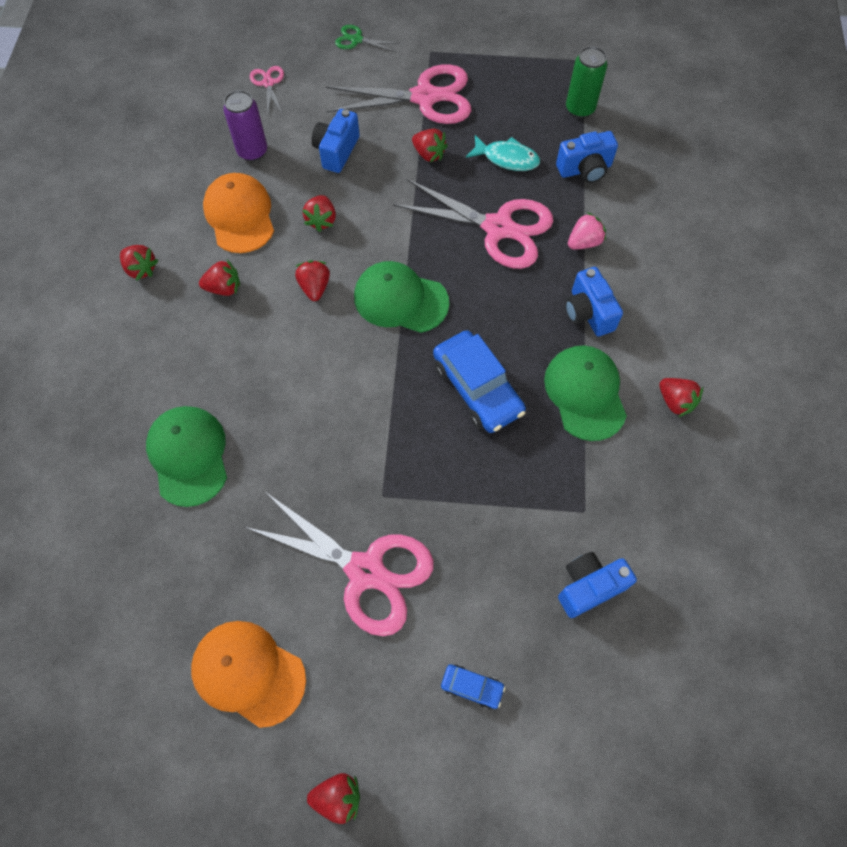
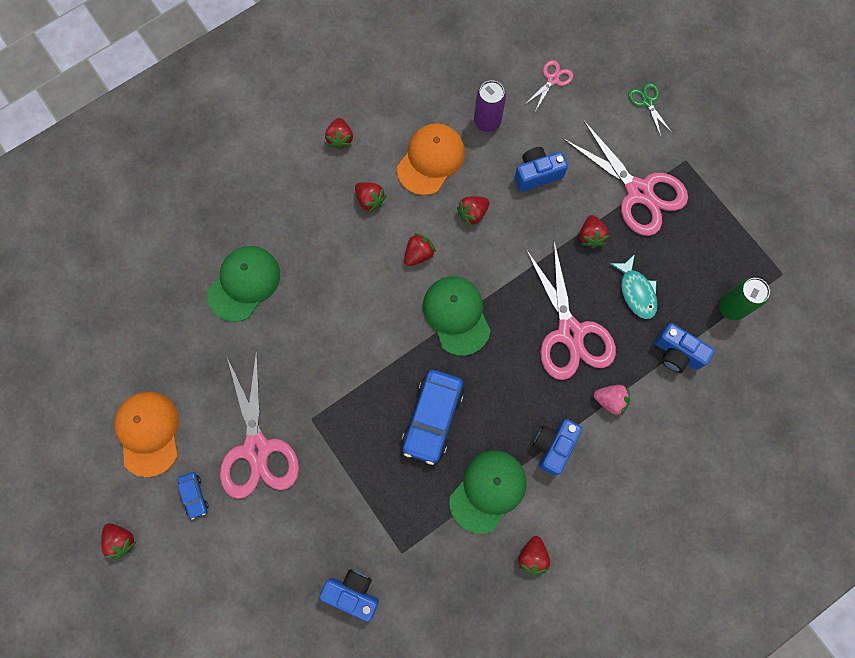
camera: 50 degrees right, 10 degrees up
(472, 687) = (237, 568): blue car -> blue car (194, 495)

